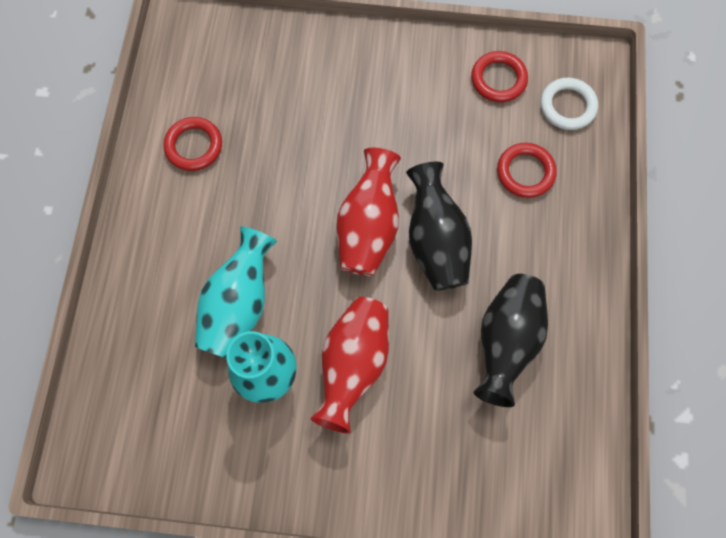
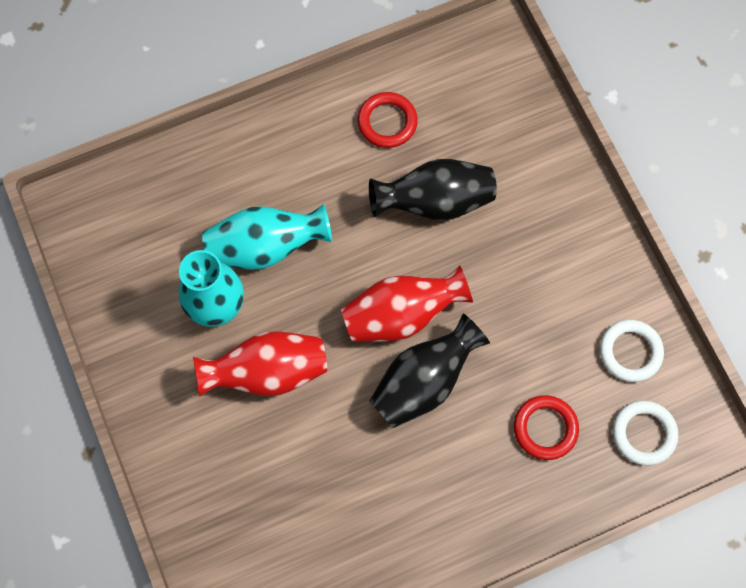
camera: 60 degrees right, 0 degrees up
(498, 79) = (630, 352): red ring -> white ring
(505, 341) = (364, 494): black vase -> black vase (434, 201)

